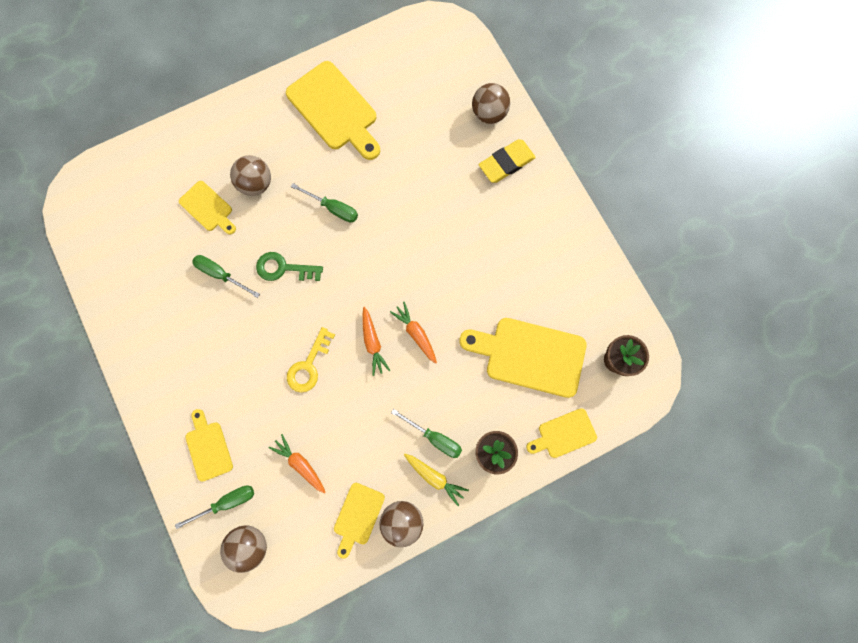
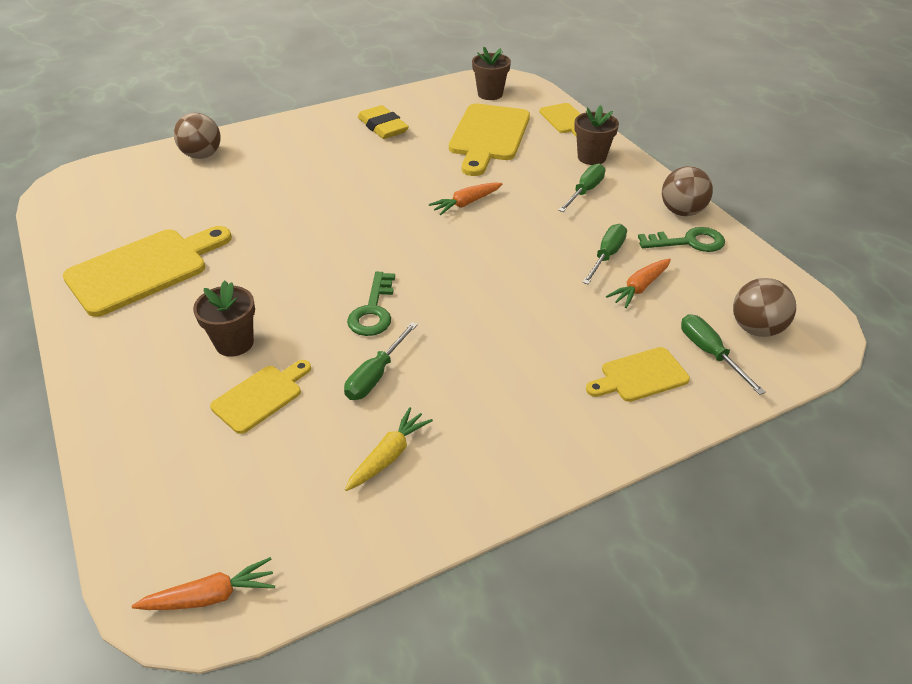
camera: 90 degrees left, 35 degrees down
(256, 184) = (234, 343): brown ball -> brown flower pot
(309, 365) = (510, 284): yellow key -> none
(333, 208) = (292, 268): green screwdriver -> green screwdriver (606, 256)
(358, 516) = (688, 242): yellow cutting board -> green key
(373, 343) = (478, 233): orange carrot -> orange carrot (210, 596)
(434, 477) = (628, 191): yellow carrot -> yellow carrot (389, 455)
(506, 163) = (268, 145): yellow eraser -> yellow eraser (383, 127)

